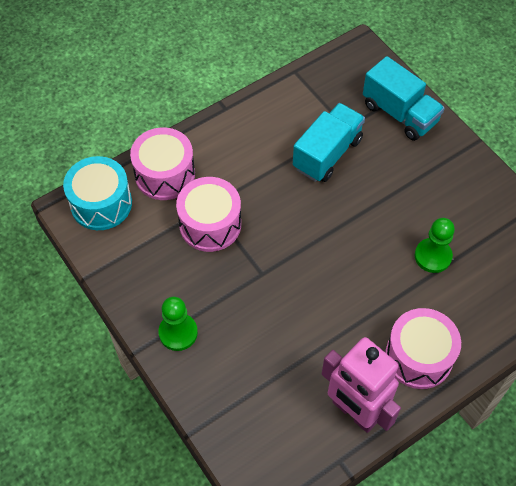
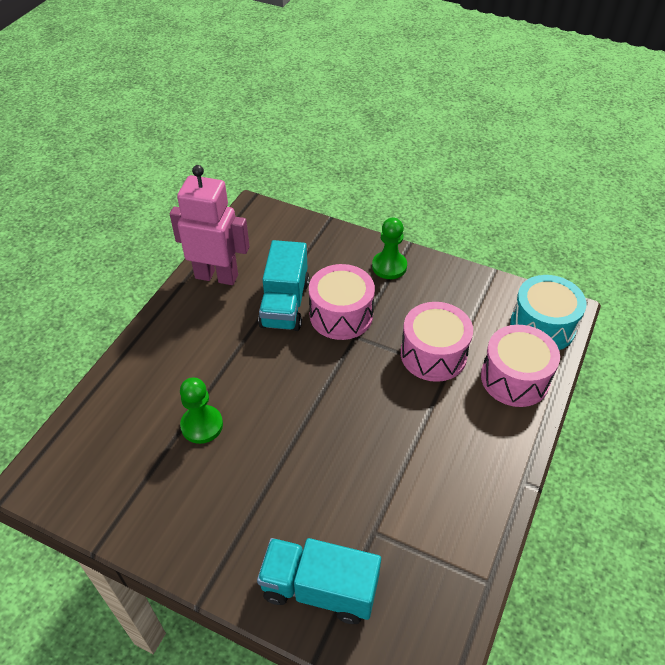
camera: 150 degrees right, 10 degrees down
(327, 154) = (373, 484): turquoise truck -> turquoise truck (285, 304)
(418, 357) = (180, 334): pink drum -> pink drum (341, 315)

